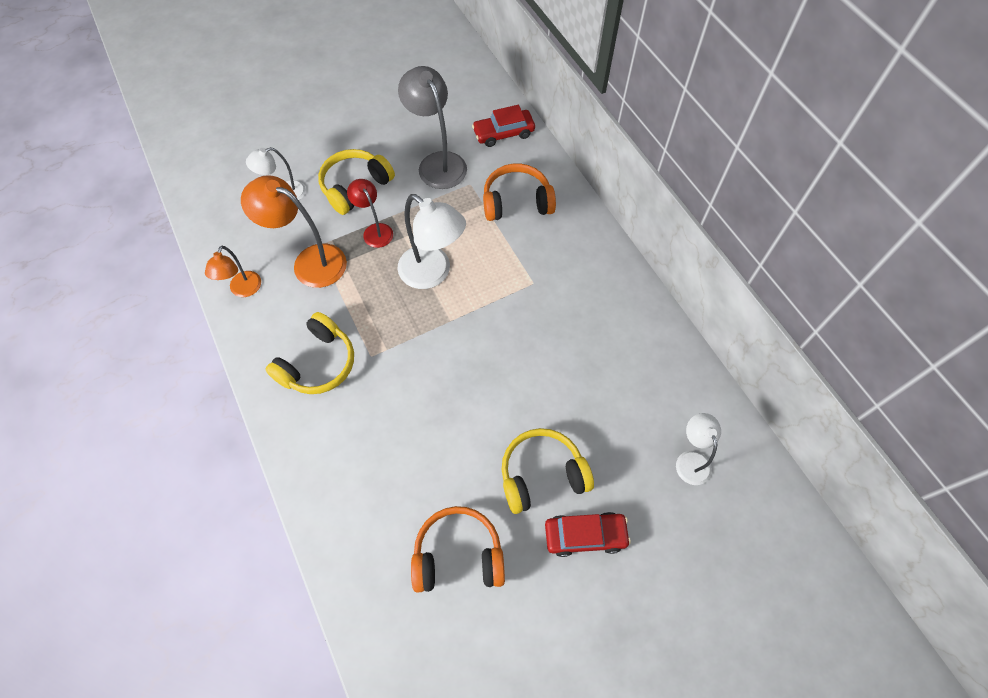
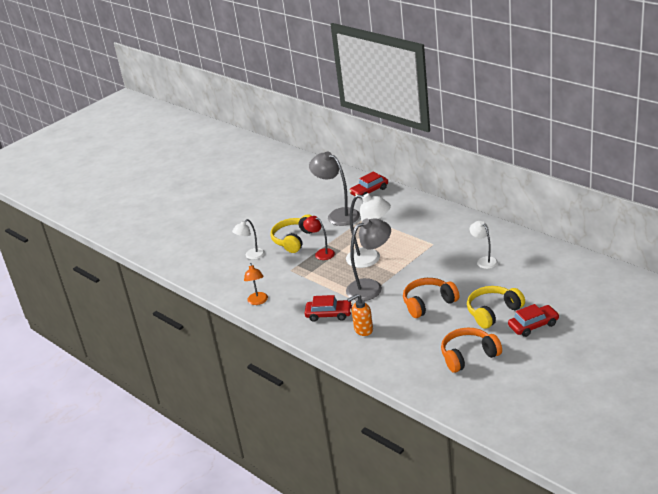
camera: 15 degrees left, 30 degrees down
(310, 261) = (290, 277): orange lamp -> none
(318, 363) = (329, 314): yellow headphones -> red car
(345, 420) = (363, 330): none -> orange soap dispenser
(402, 334) = (371, 287): none -> grey lamp
(516, 202) = (399, 216): orange headphones -> orange headphones (428, 303)
(690, 460) = (571, 280): white lamp -> white lamp (484, 260)

